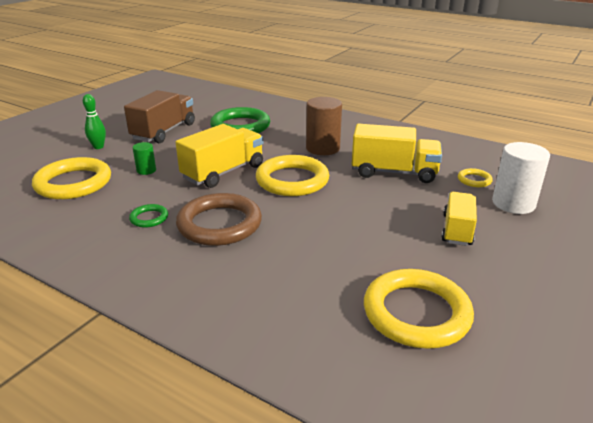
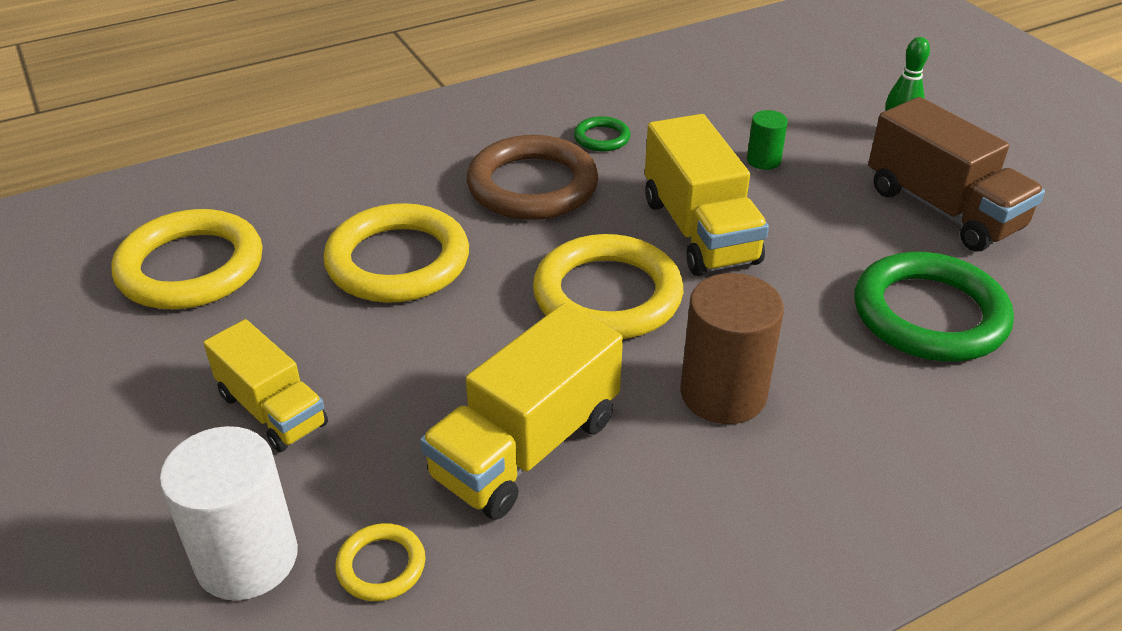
camera: 120 degrees right, 10 degrees up
(73, 183) = (761, 99): yellow ring -> yellow ring (398, 261)

